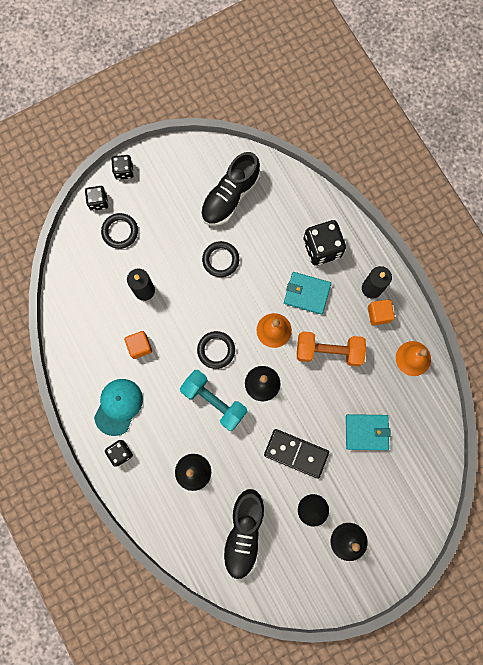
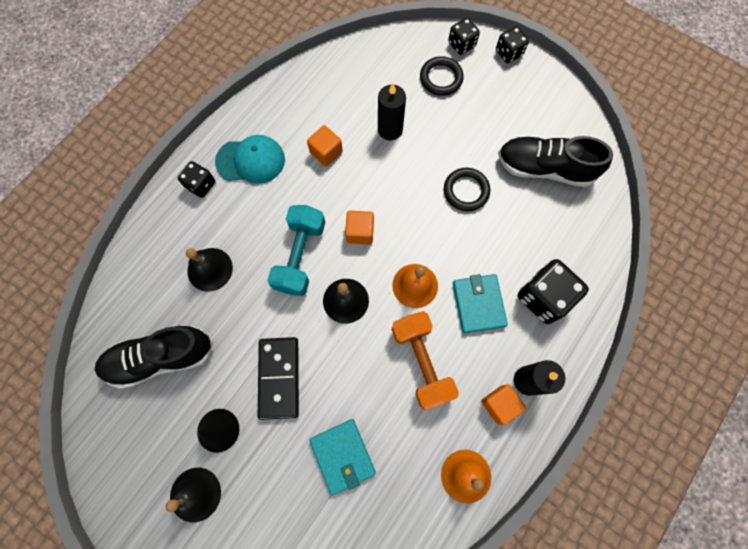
camera: 65 degrees right, 5 degrees down
(216, 350) = (360, 232): black ring -> orange cube

